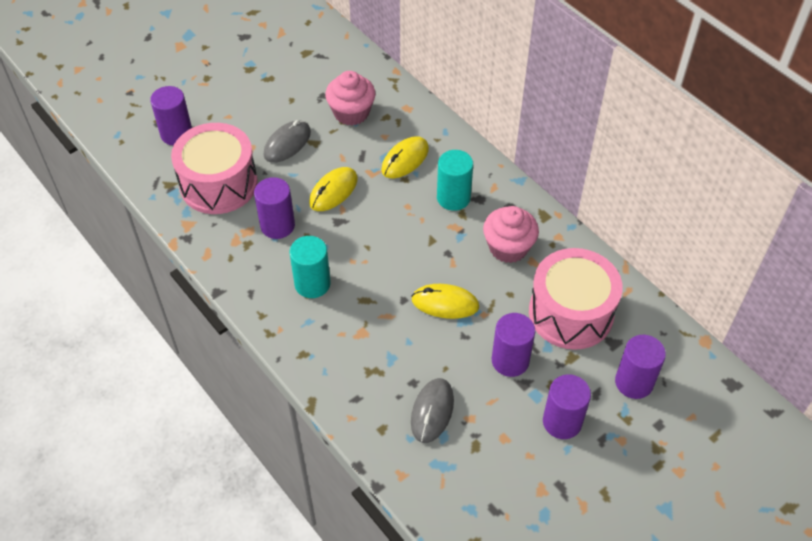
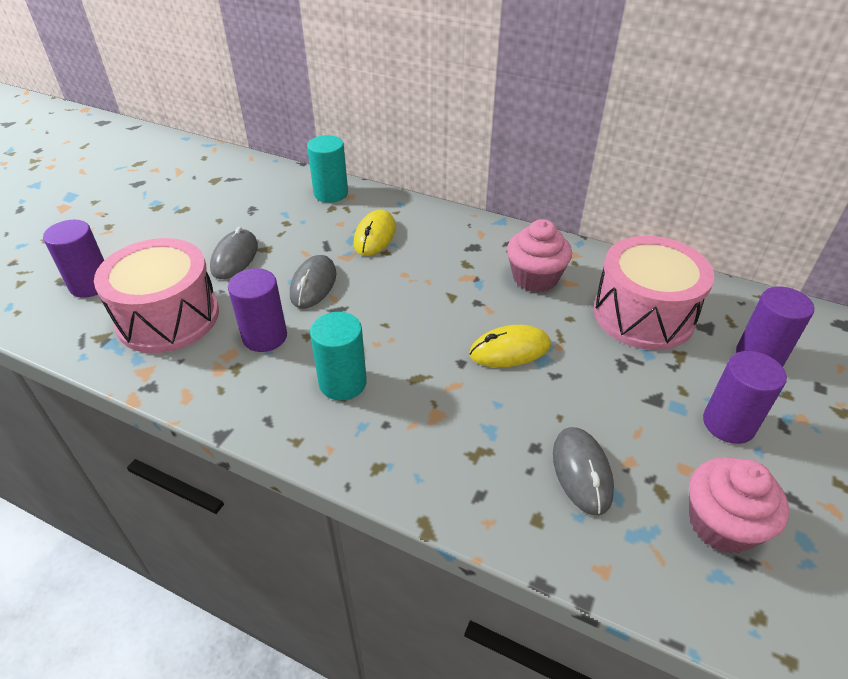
camera: 25 degrees left, 10 degrees down
(333, 191) = (313, 284): yellow mouse -> grey mouse
(351, 113) = (292, 214): pink cupcake -> pink cupcake (721, 524)
(453, 198) = (447, 253): turquoise cylinder -> turquoise cylinder (331, 193)
(510, 360) = (622, 382): purple cylinder -> none

